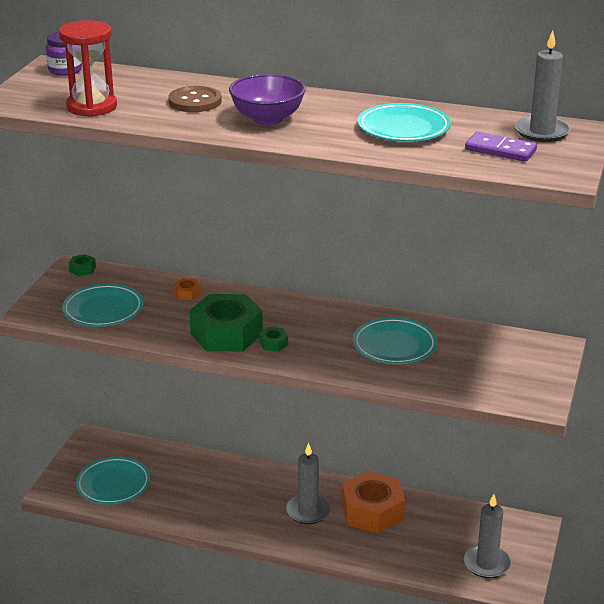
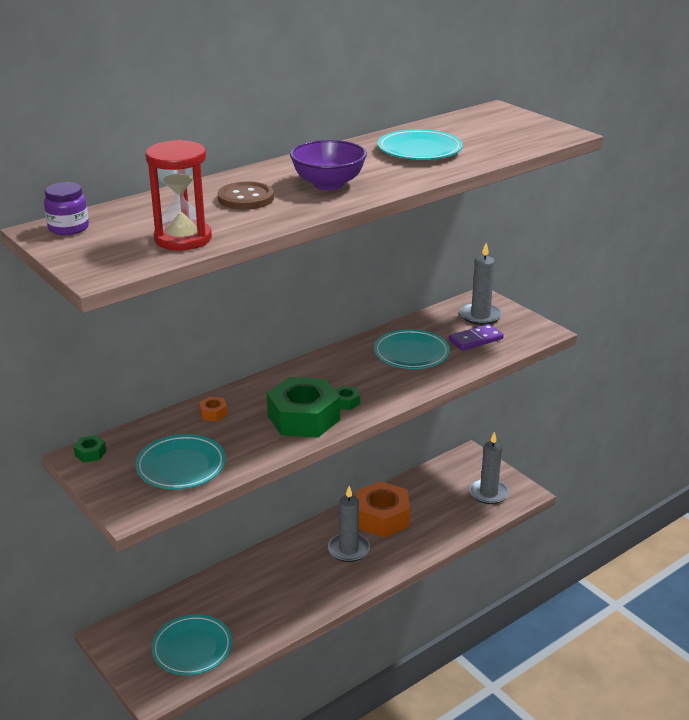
camera: 55 degrees left, 0 degrees up
(500, 150) = (500, 137): purple domino -> purple domino (475, 339)
(542, 132) = (486, 119): grey candle -> grey candle (480, 316)

